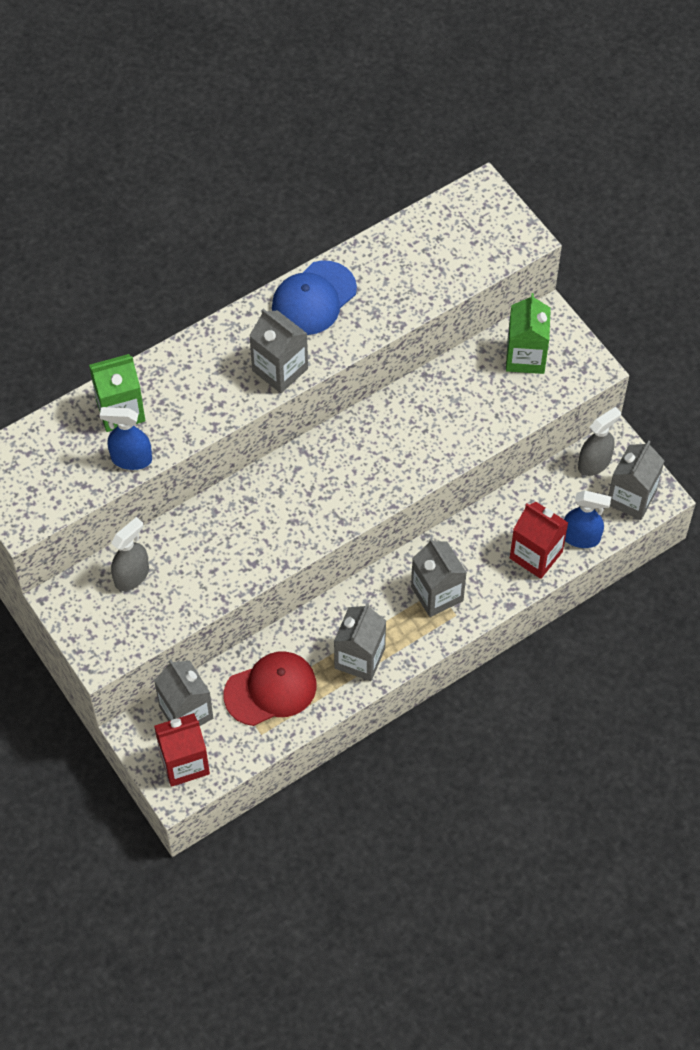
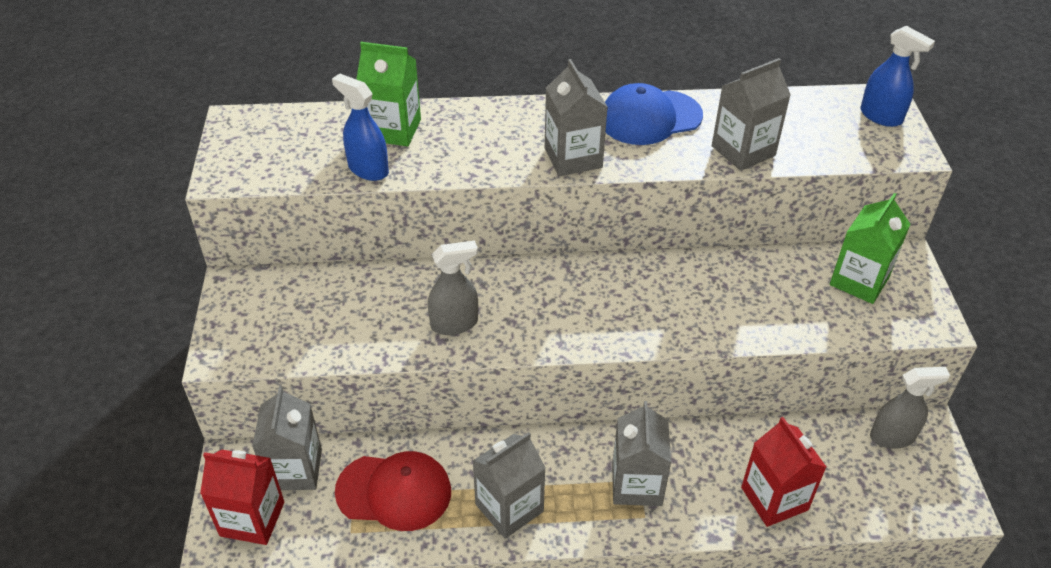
camera: 30 degrees right, 15 degrees down
(132, 576) = (315, 296): grey spray bottle -> grey spray bottle (454, 323)
(581, 537) = (839, 506): blue spray bottle -> blue spray bottle (881, 116)
(631, 498) = (922, 492): grey carton -> grey carton (743, 151)

